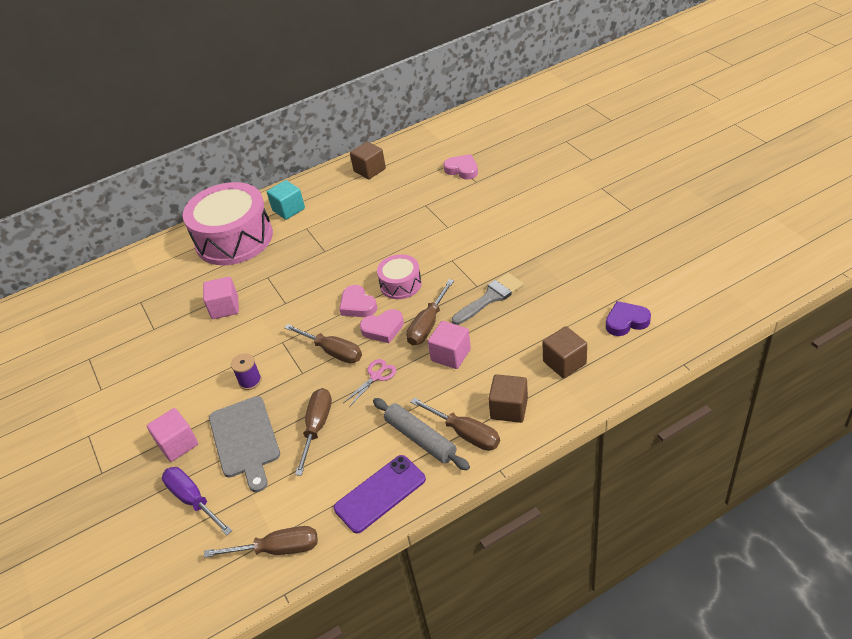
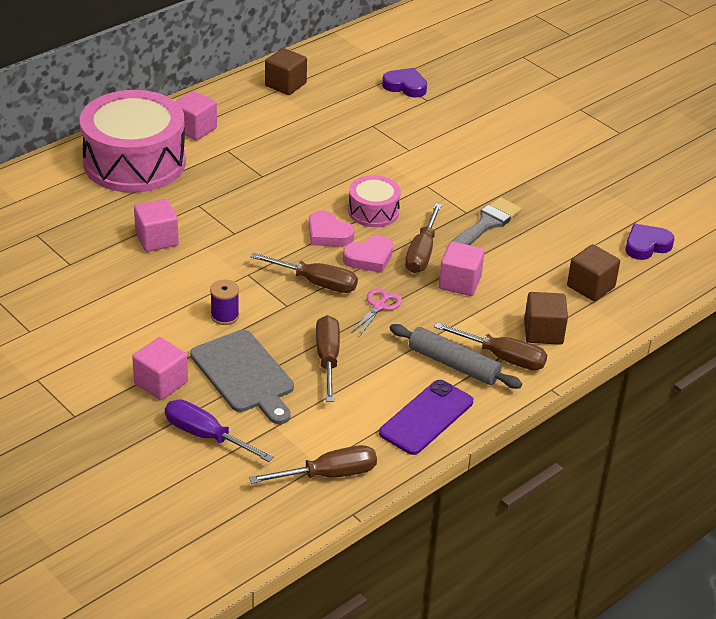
camera: 20 degrees left, 5 degrees down
(288, 209) = (195, 129): turquoise cube -> pink cube
(462, 170) = (405, 86): pink heart -> purple heart

